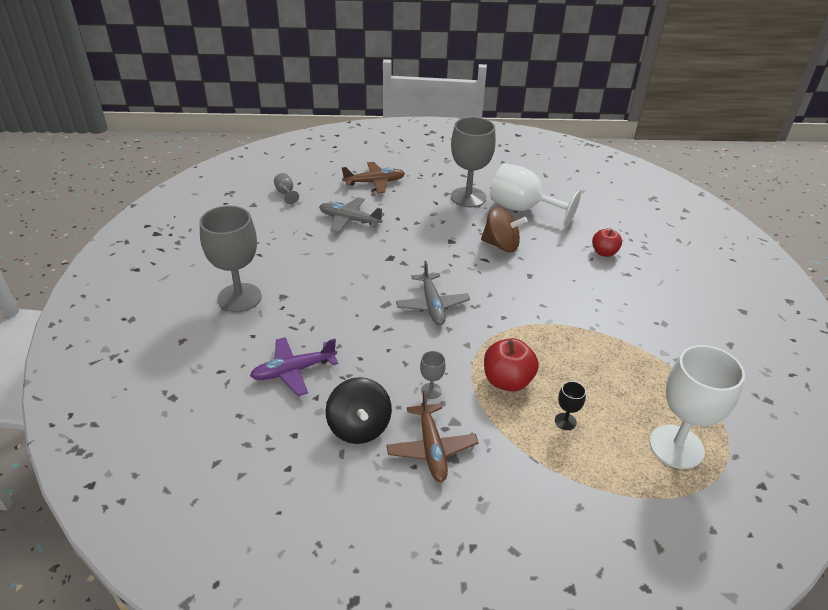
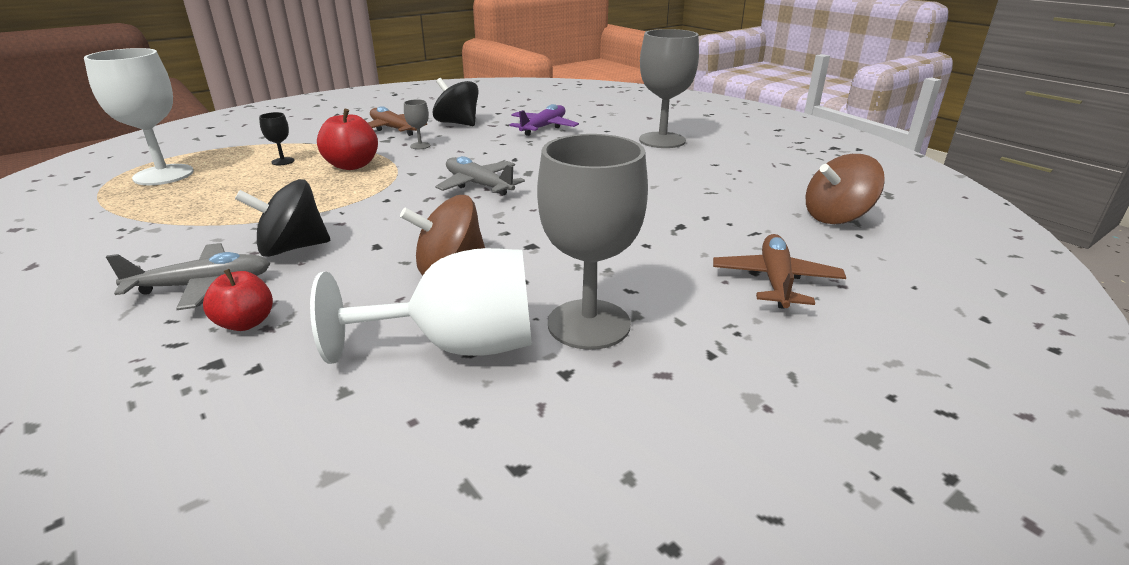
camera: 145 degrees right, 10 degrees down
(286, 193) = (836, 217): grey goblet -> brown spinning top
(349, 220) = (699, 220): grey plane -> grey plane (203, 286)
(374, 182) = (775, 281): brown plane -> brown plane turned 150 degrees clockwise
(576, 293) = (292, 248): none -> black spinning top

